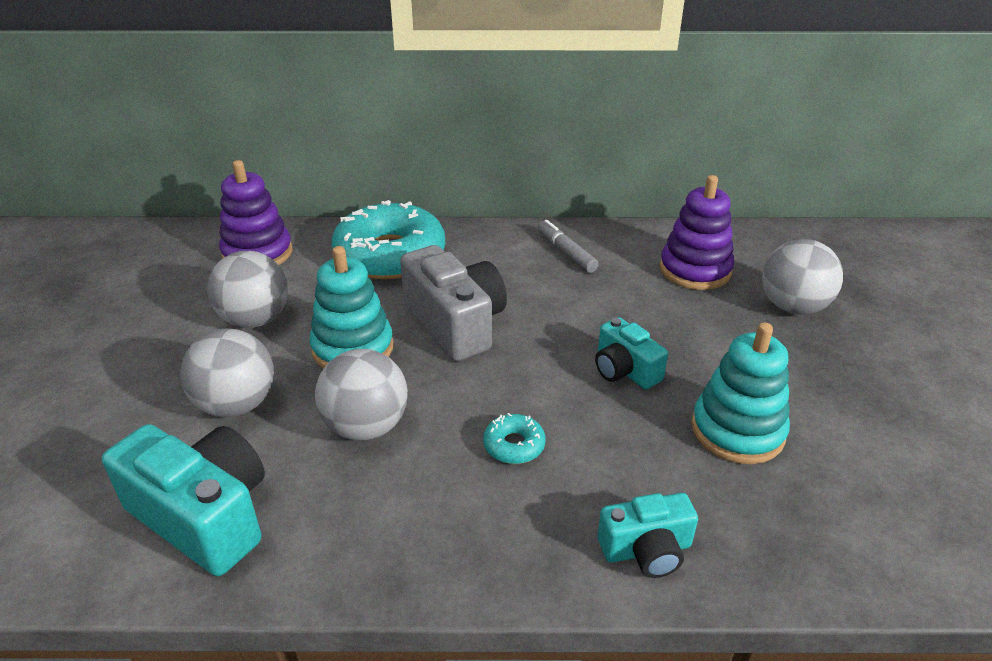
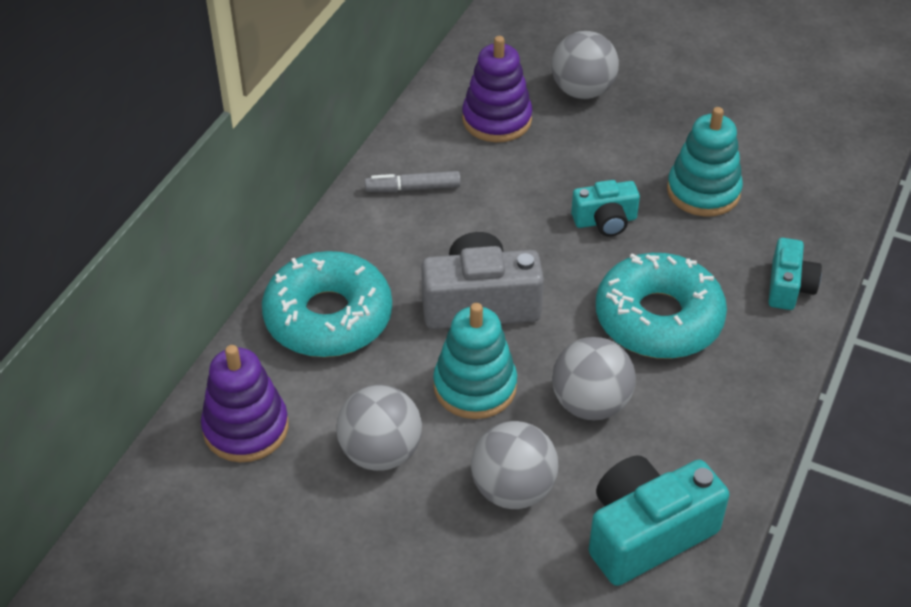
camera: 65 degrees left, 10 degrees up
(514, 445) = (658, 318): turquoise donut -> turquoise donut, size x2.44

